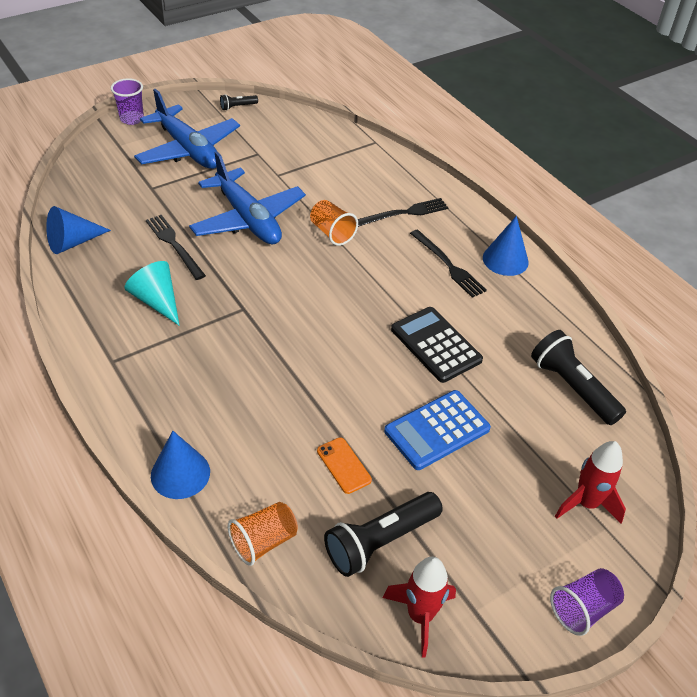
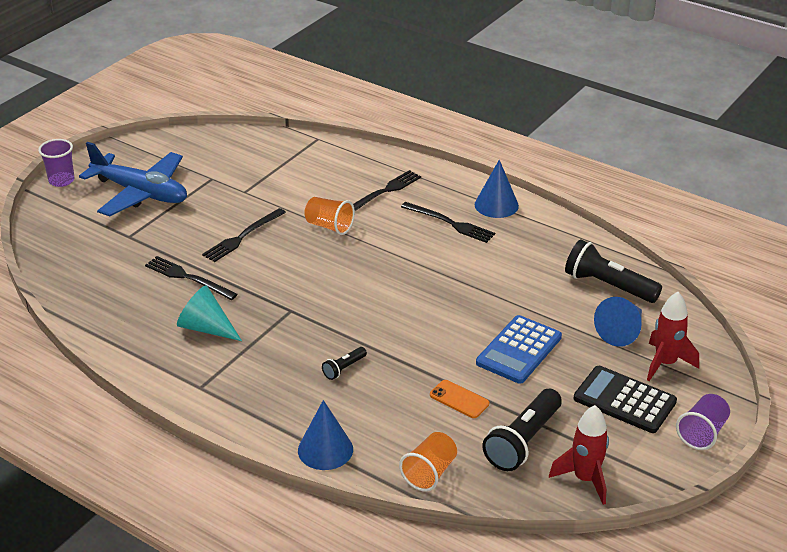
camera: 20 degrees left, 10 degrees down
(73, 242) = (86, 304): blue cone -> blue cone (621, 331)
(237, 107) = (162, 142): black flashlight -> black flashlight (344, 368)
(248, 219) = (242, 237): blue plane -> black fork
(435, 345) = (478, 288): black calculator -> black calculator (624, 400)

